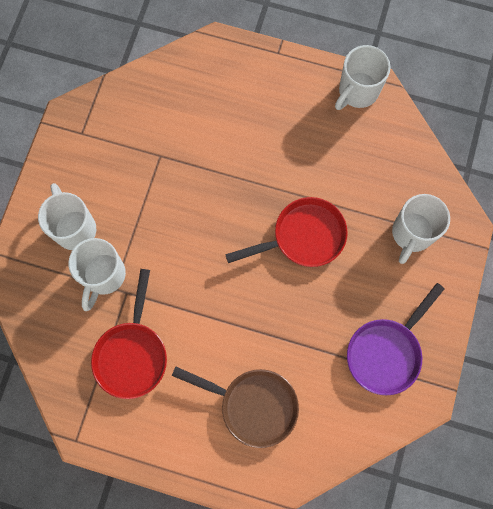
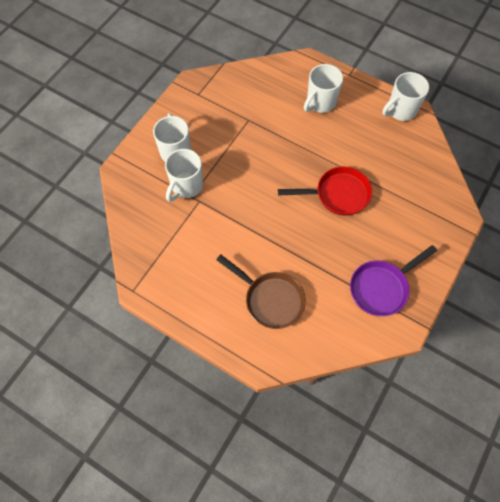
camera: 15 degrees right, 10 degrees down
(132, 354) = (191, 242): red pan -> none
(411, 234) = (420, 211): white mug -> white mug (320, 103)

